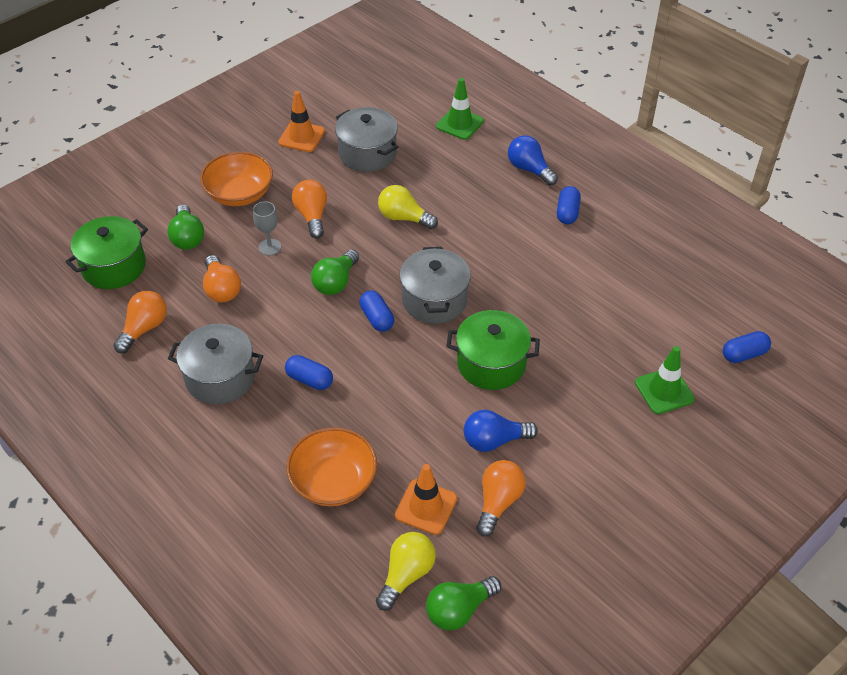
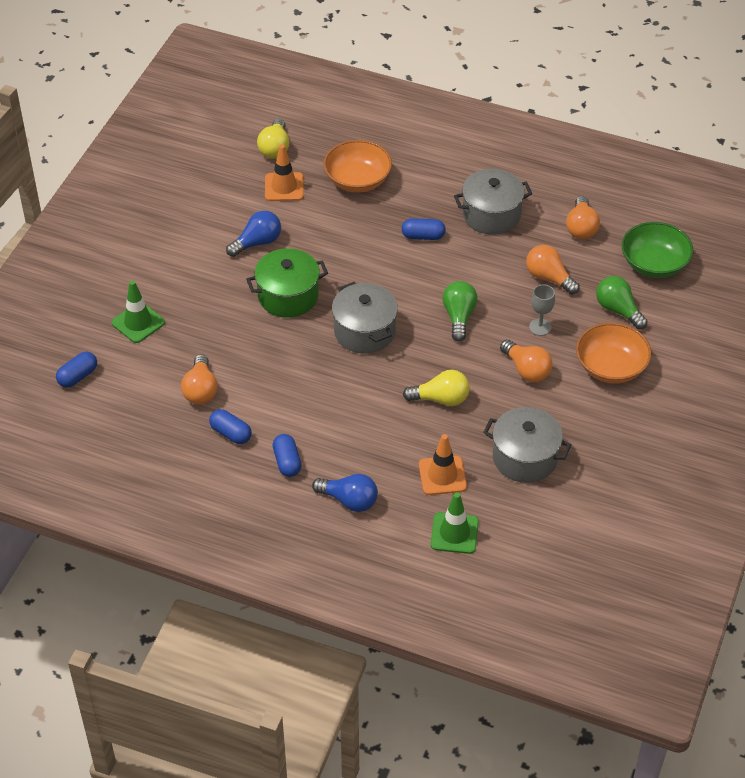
camera: 155 degrees right, 0 degrees up
(114, 266) = (654, 264): green pot -> green bowl
(301, 137) = (606, 453): orange traffic cone -> orange traffic cone (442, 475)
(377, 318) = (403, 299): blue capsule -> blue capsule (231, 433)
(459, 610) = (231, 142): green light bulb -> none
(498, 502) = (235, 206): orange light bulb -> orange light bulb (200, 390)

